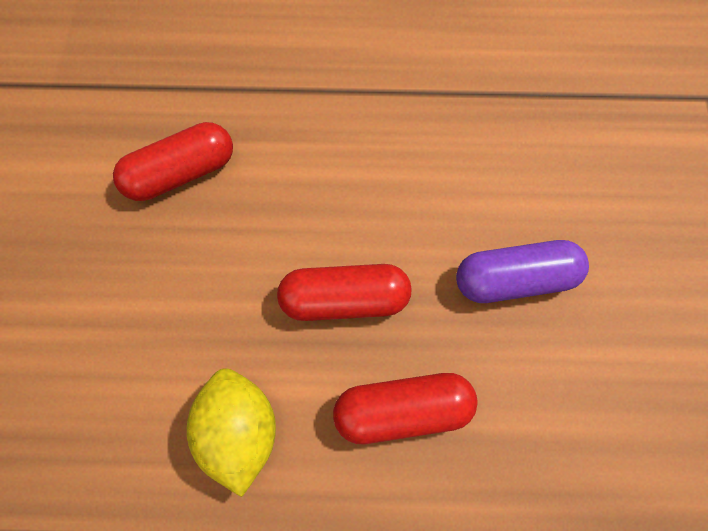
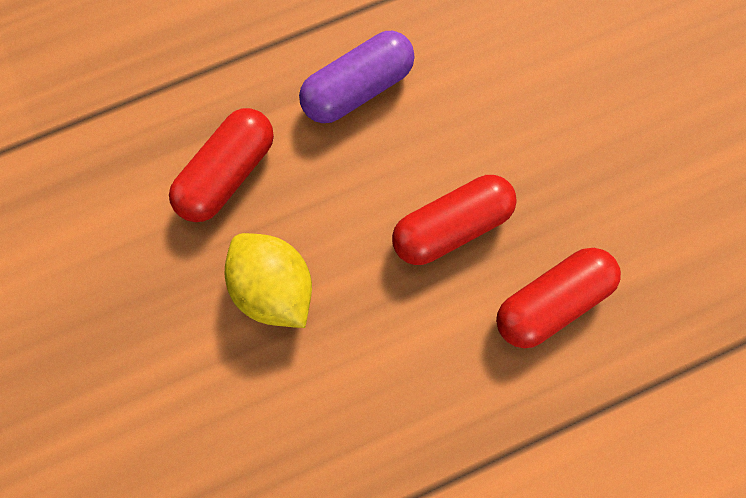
camera: 25 degrees left, 10 degrees up
(240, 430) = (419, 383): yellow lemon -> yellow lemon (275, 284)
(514, 279) = (591, 138): purple capsule -> purple capsule (357, 88)

